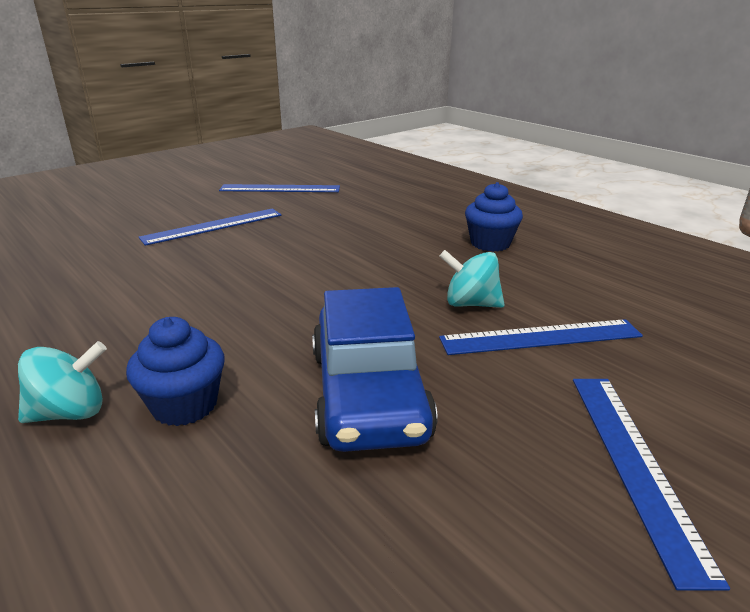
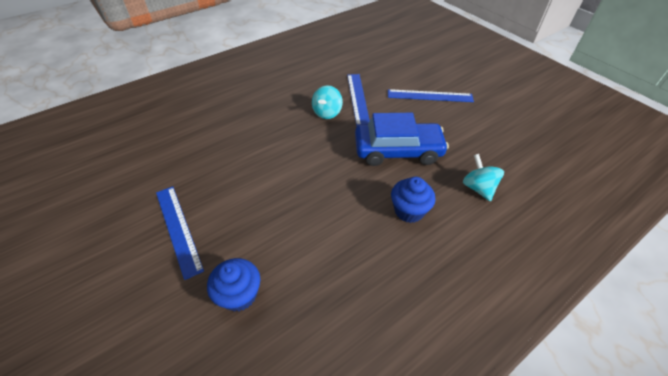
camera: 85 degrees left, 20 degrees up
(70, 412) = (417, 256): turquoise spinning top -> turquoise spinning top (478, 188)
(280, 189) = (103, 190): blue ruler -> none
(490, 243) = (260, 96): blue cupcake -> blue cupcake (239, 294)

